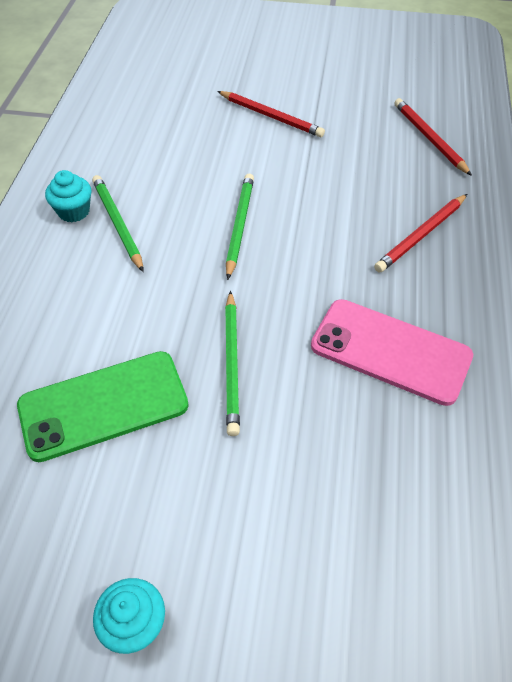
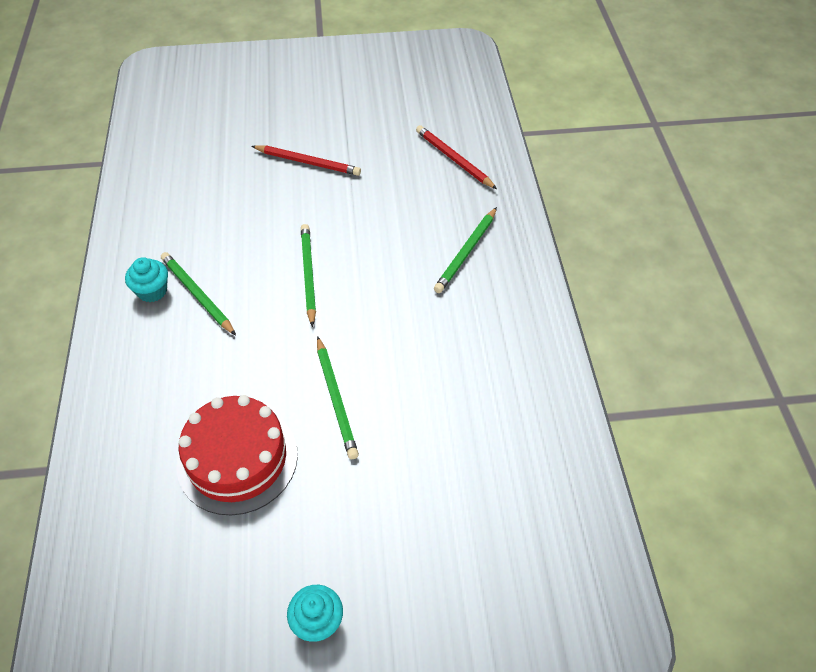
camera: 15 degrees left, 0 degrees up
(103, 405) = (237, 459): green phone -> red cake
(390, 351) = (463, 359): pink phone -> none
(421, 235) = (466, 252): red pencil -> green pencil

